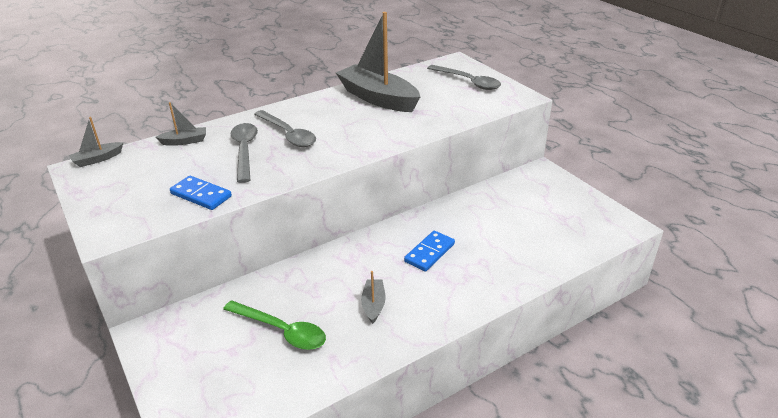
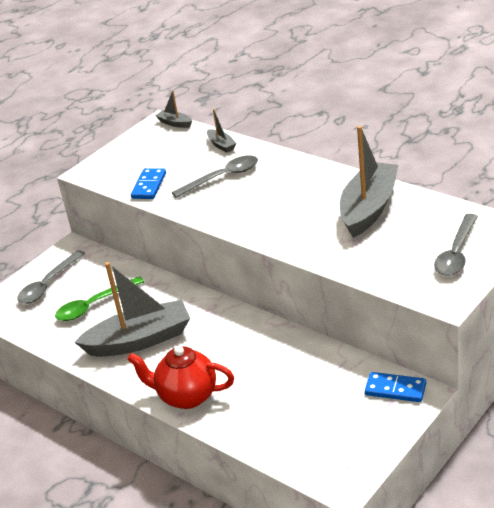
camera: 75 degrees right, 0 degrees up
(281, 331) = (94, 305): green spoon -> green spoon turned 45 degrees clockwise
(288, 134) = (262, 186): grey spoon -> grey spoon (48, 284)
(373, 305) = (139, 340): grey boat -> grey boat, size x2.28
(429, 253) = (222, 351): blue domino -> blue domino (395, 389)
(482, 288) = (186, 396): none -> red teapot

